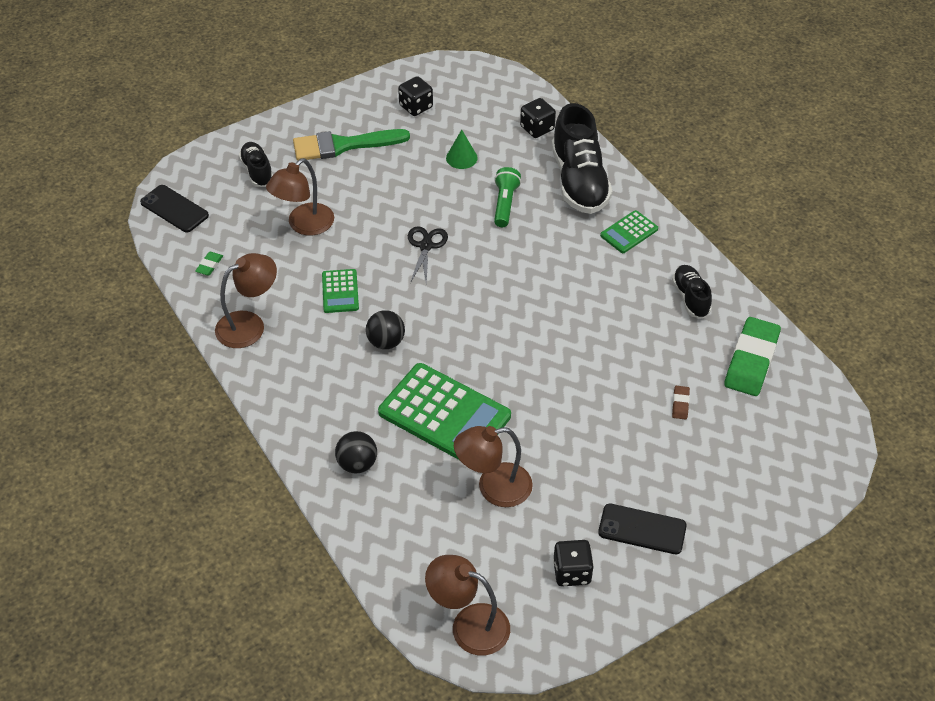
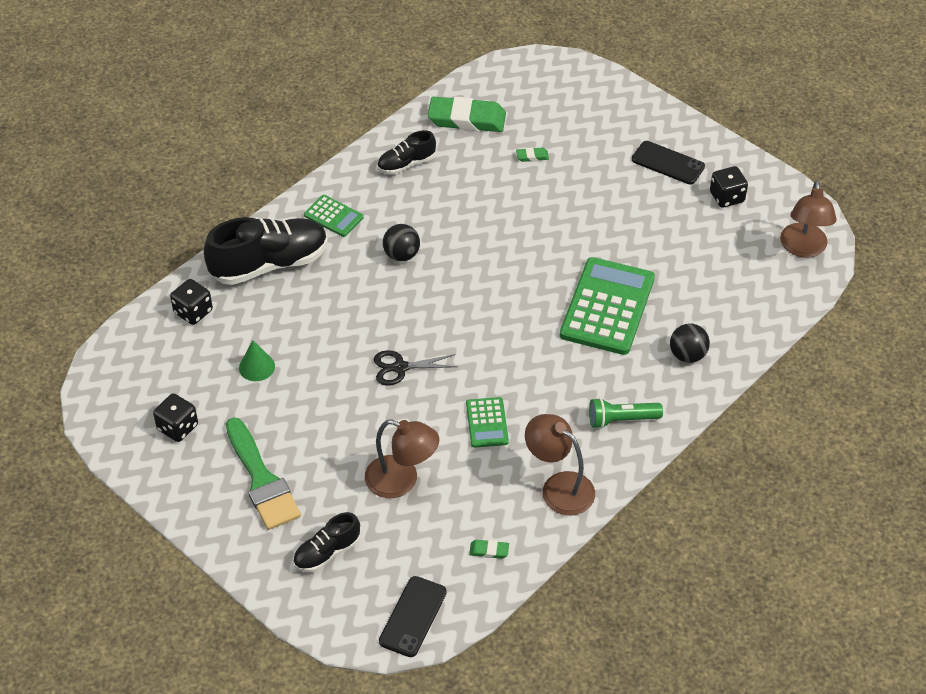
camera: 105 degrees left, 0 degrees up
(340, 291) = (487, 423): green calculator -> green calculator turned 105 degrees clockwise
(386, 342) = (539, 369): black ball -> black ball (401, 255)
(493, 488) = (670, 258): brown lamp -> none
(505, 204) = (320, 316): green flashlight -> green flashlight (621, 420)
(642, 529) = (668, 163): black phone -> black phone turned 60 degrees counterclockwise
(680, 404) = (532, 156): brown eraser -> green eraser

